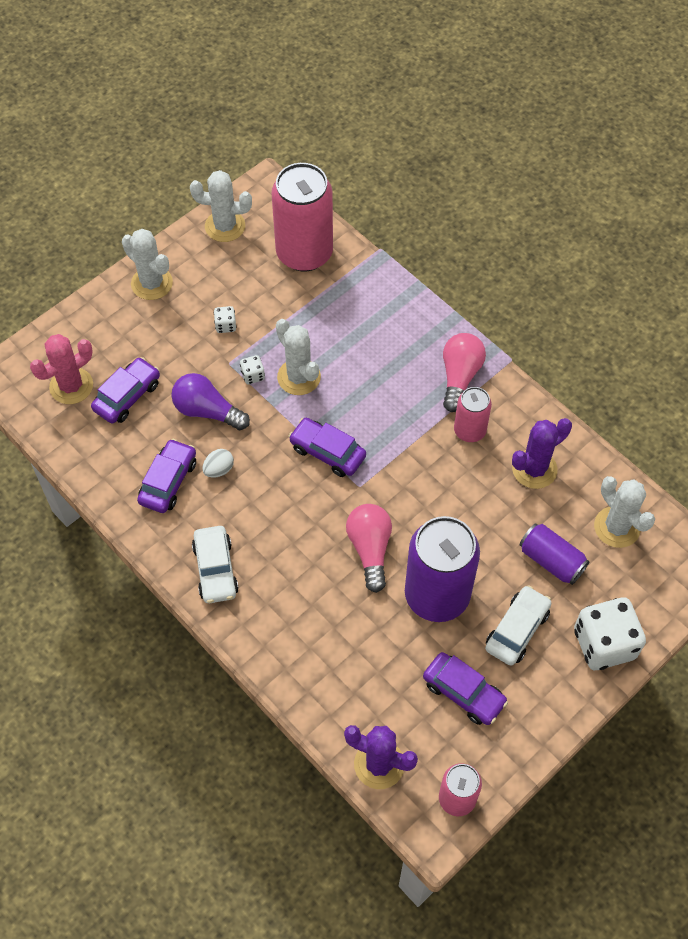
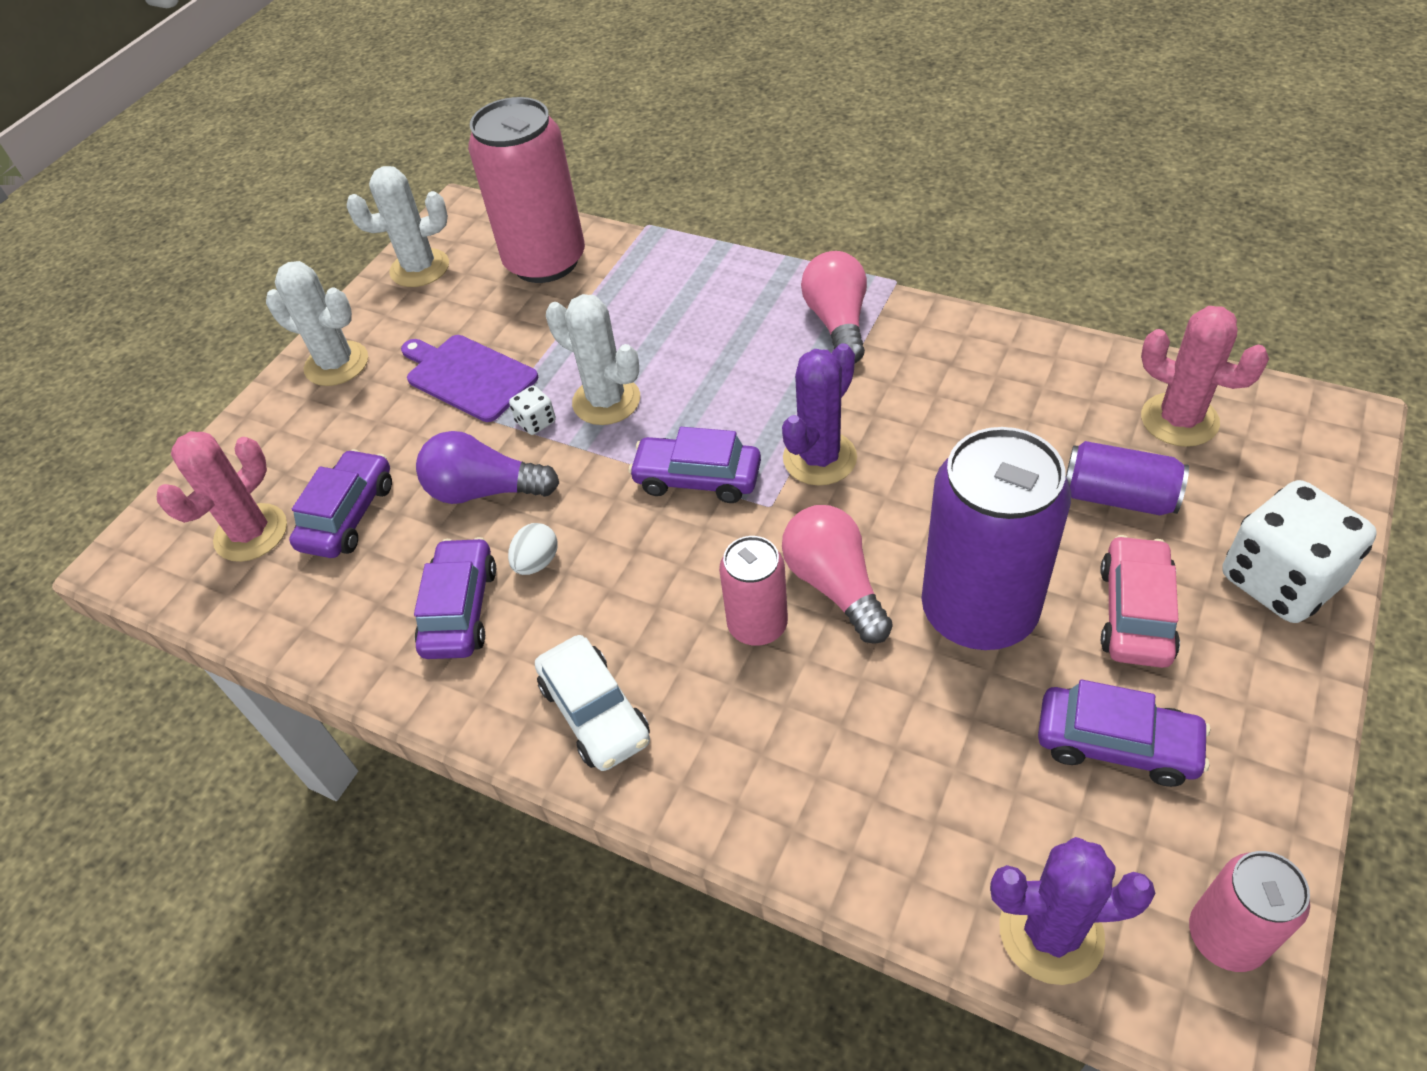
camera: 15 degrees left, 10 degrees down
(225, 325) = (468, 376): white dice -> purple cutting board
(469, 430) = (891, 379): pink can -> pink can (757, 625)
(517, 630) = (1135, 612): white car -> pink car
(534, 469) = (1013, 392): purple cactus -> purple cactus (819, 458)
(617, 527) = (1179, 420): white cactus -> pink cactus

